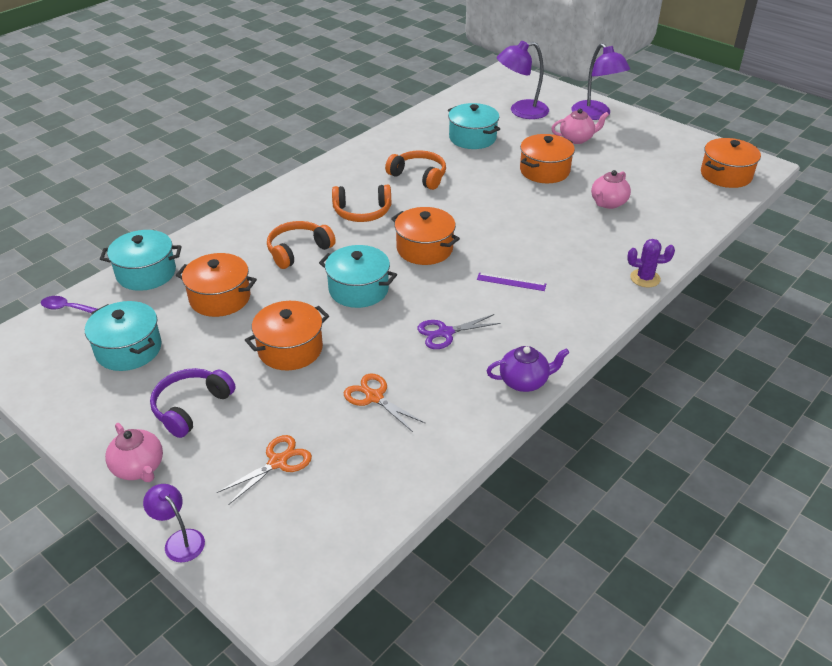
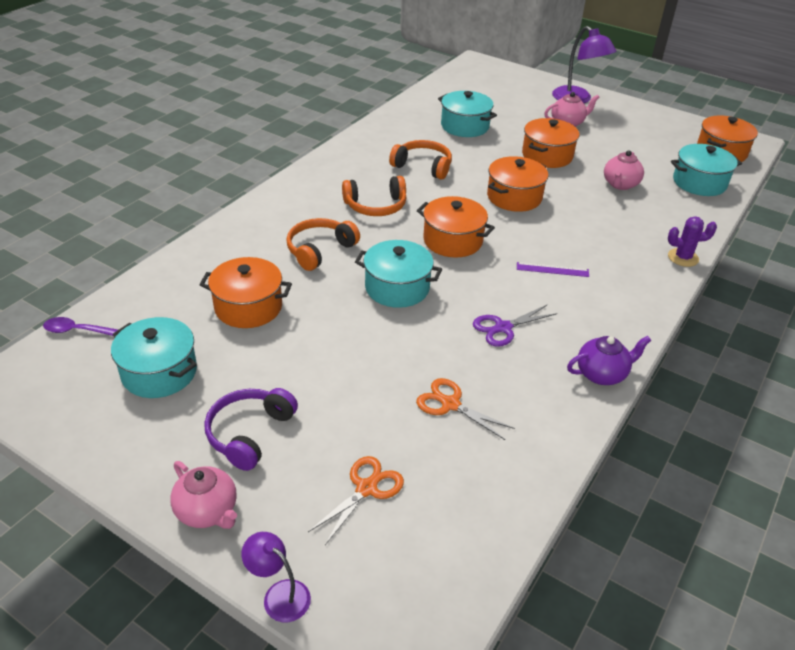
camera: 10 degrees left, 0 degrees up
(146, 273) = (157, 285): turquoise pot -> turquoise pot (699, 183)
(290, 349) = (342, 358): orange pot -> orange pot (514, 197)
(521, 111) = (504, 98): purple lamp -> none

